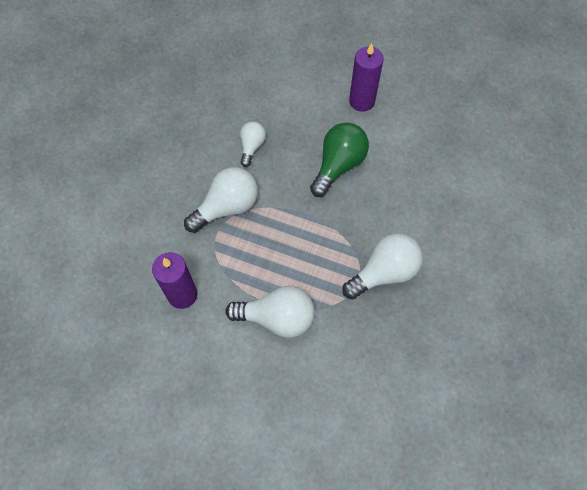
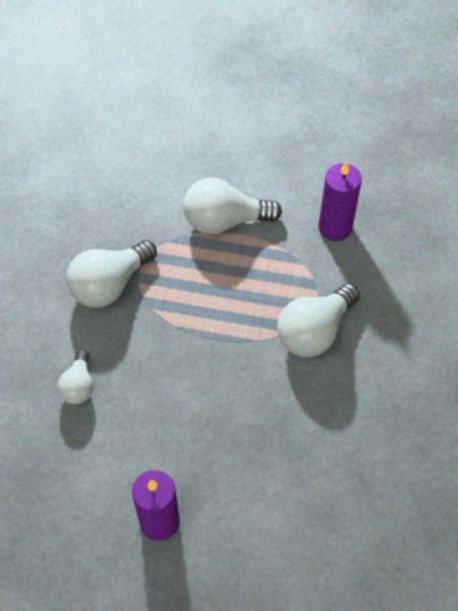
camera: 170 degrees right, 5 degrees down
(252, 146) = (305, 420): white light bulb -> white light bulb (78, 386)
(338, 165) = (181, 411): green light bulb -> none

